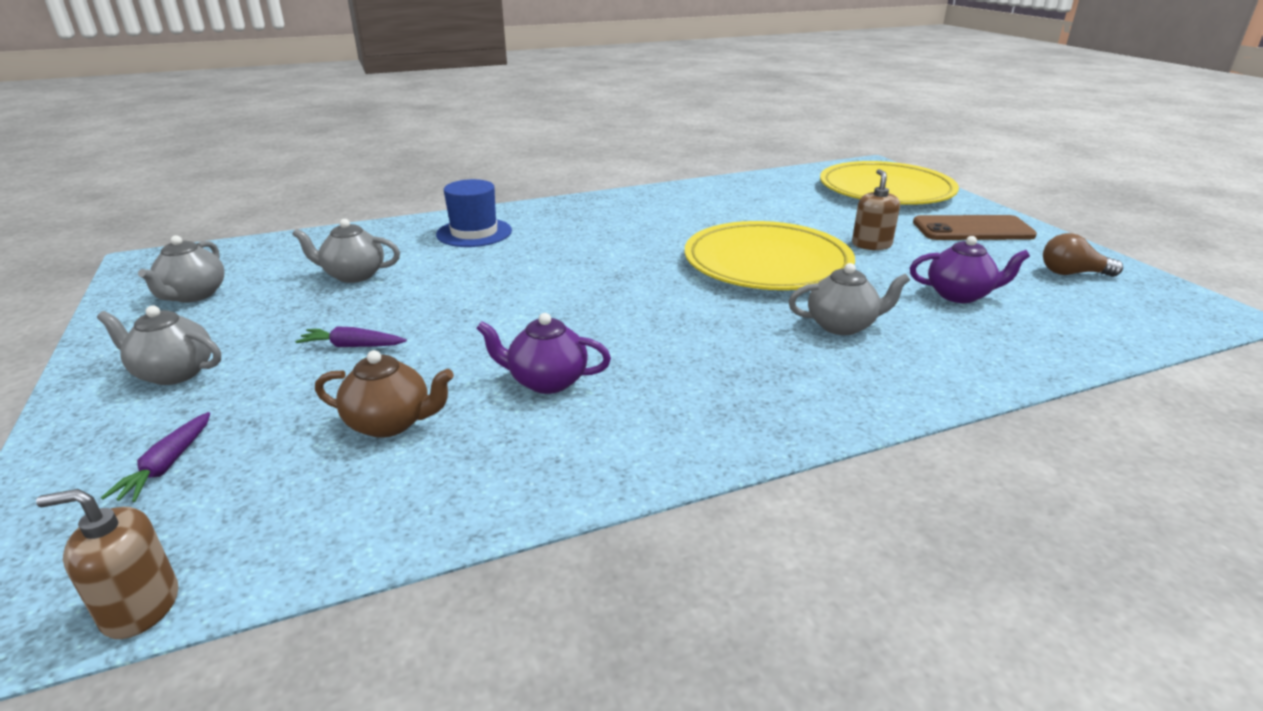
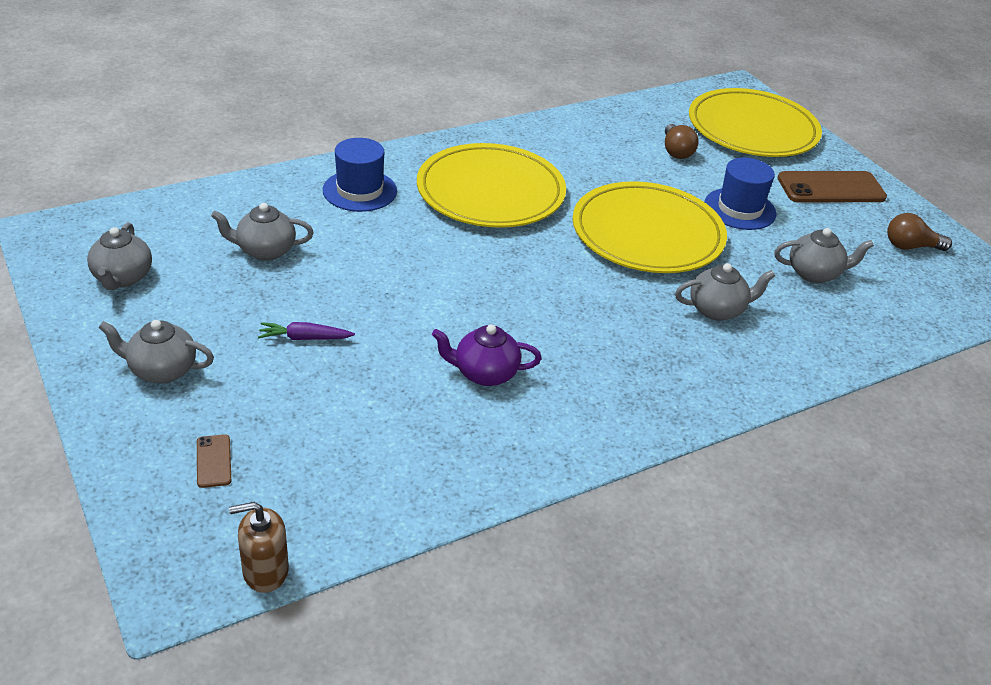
camera: 10 degrees left, 10 degrees up
(167, 465) = (213, 461): purple carrot -> brown phone
(391, 423) = (373, 417): brown teapot -> none
(606, 233) = (490, 192): none -> yellow plate
(805, 205) = (676, 151): none -> brown light bulb
(871, 245) = (740, 209): brown soap dispenser -> blue hat
(959, 295) = (814, 273): purple teapot -> grey teapot

